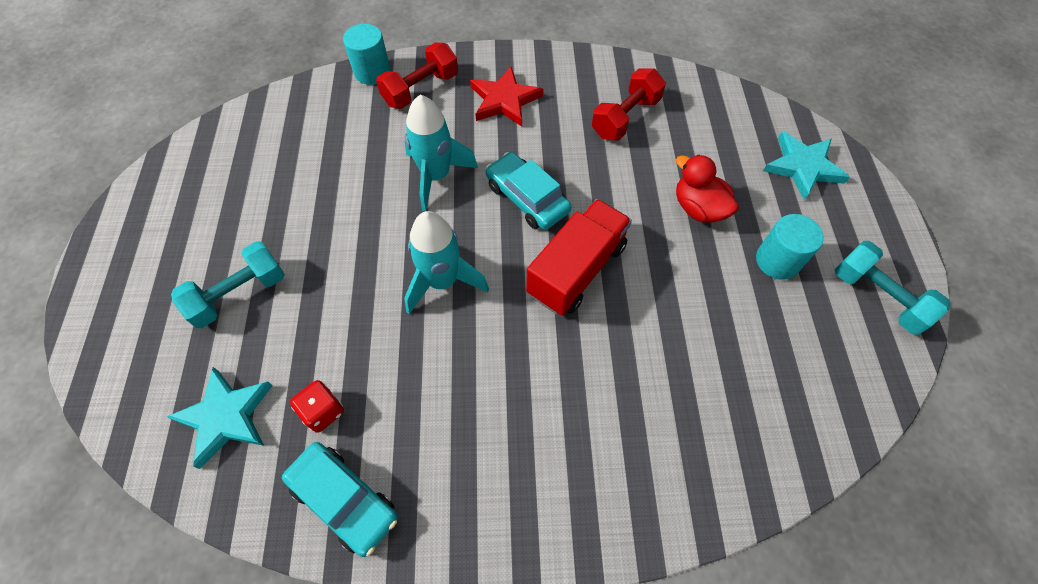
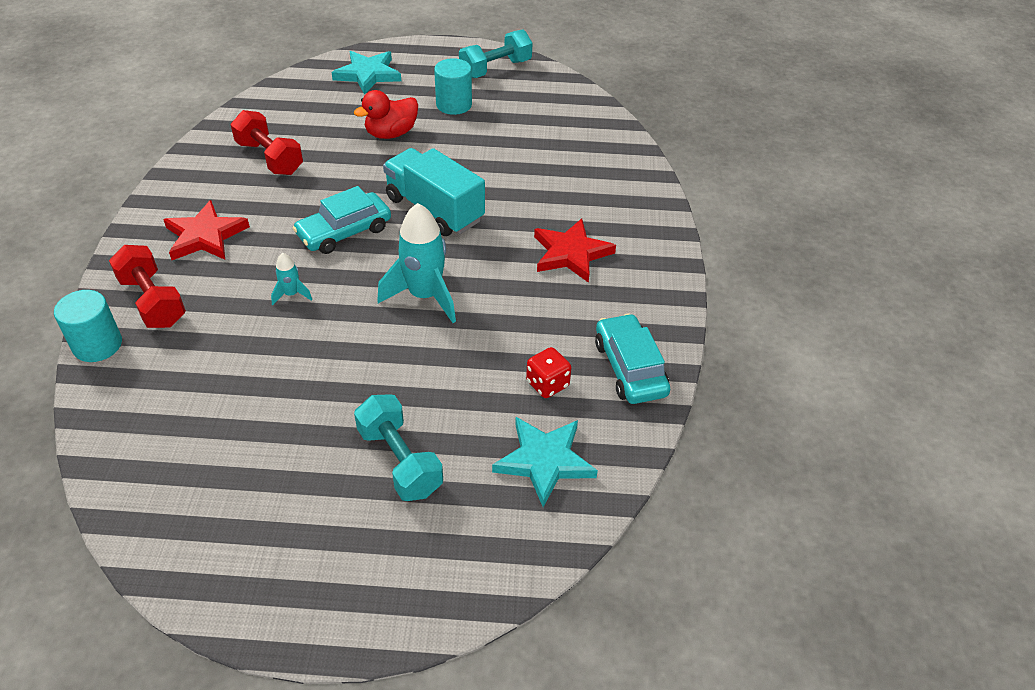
camera: 85 degrees left, 15 degrees down
(344, 500) = (630, 368): turquoise car -> turquoise car turned 60 degrees counterclockwise
(436, 176) = (291, 294): turquoise rocket -> turquoise rocket, size x0.47
(526, 421) = (571, 253): none -> red star
(576, 270) = (434, 209): red truck -> turquoise truck

